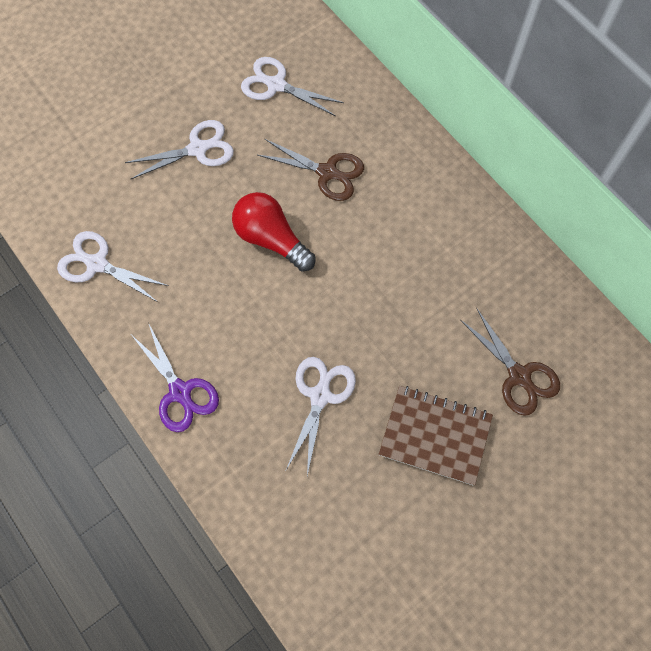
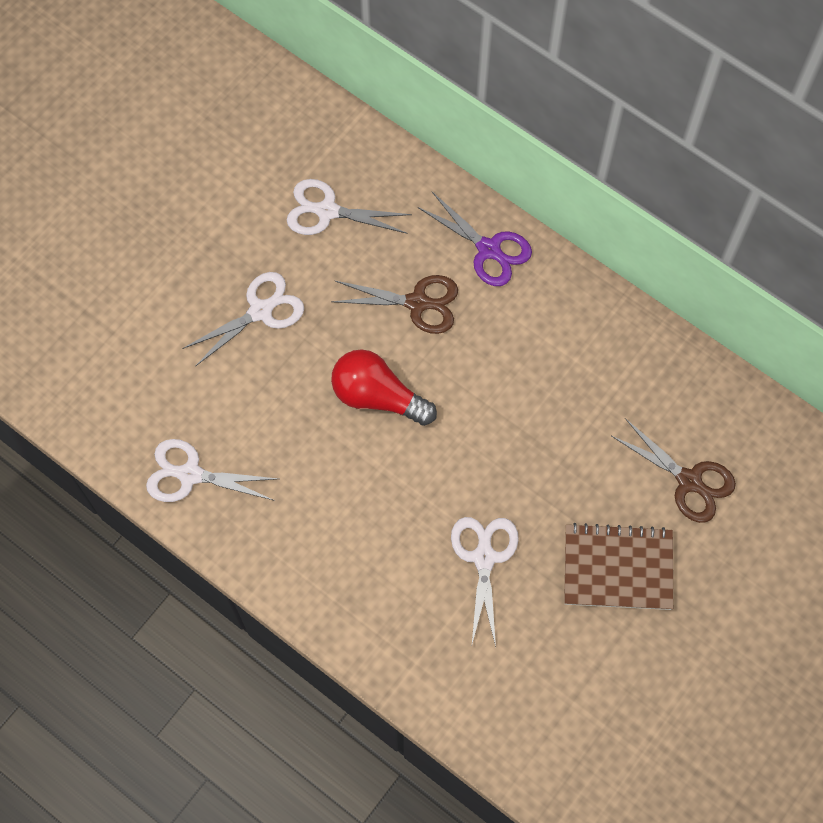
camera: 15 degrees left, 0 degrees up
(180, 391) = (331, 593): purple scissors -> purple scissors (488, 249)

